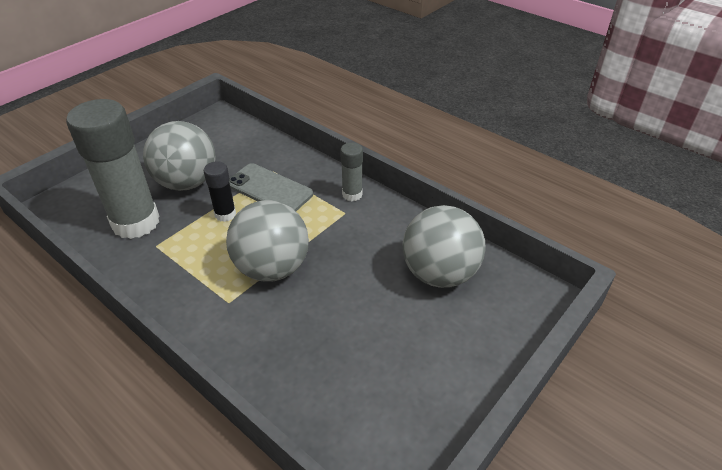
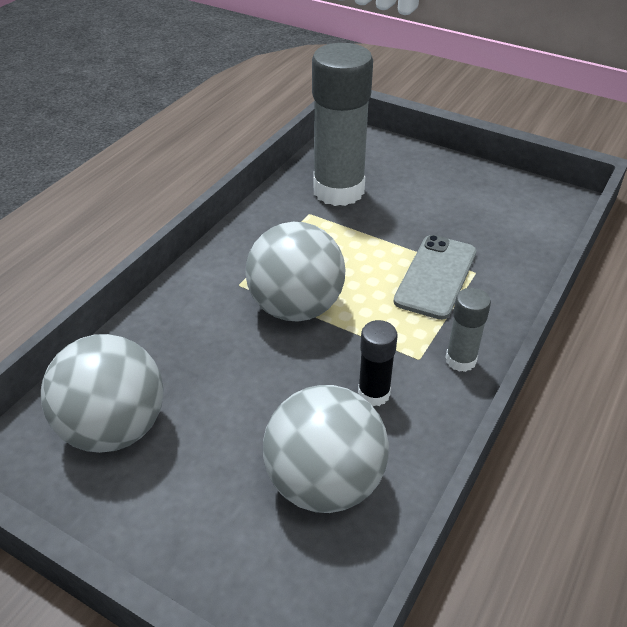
camera: 80 degrees right, 0 degrees up
(187, 182) = (418, 208): grey ball -> grey ball (114, 428)
(225, 214) = (374, 250): black glue stick -> black glue stick (374, 393)

